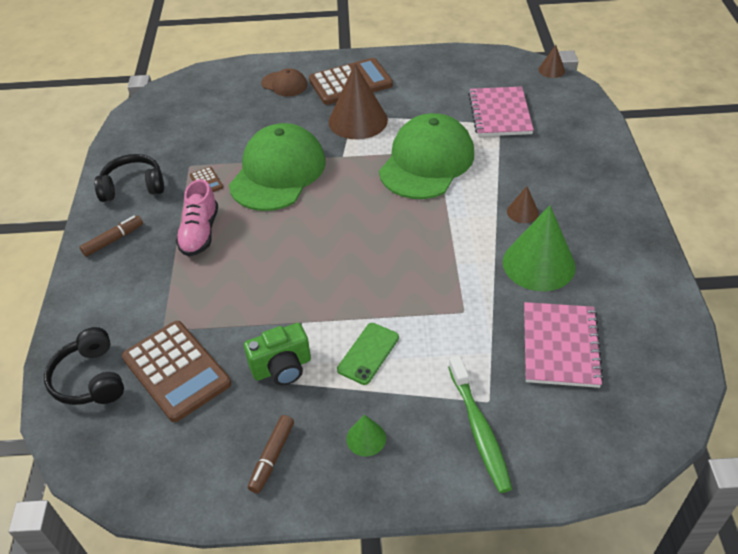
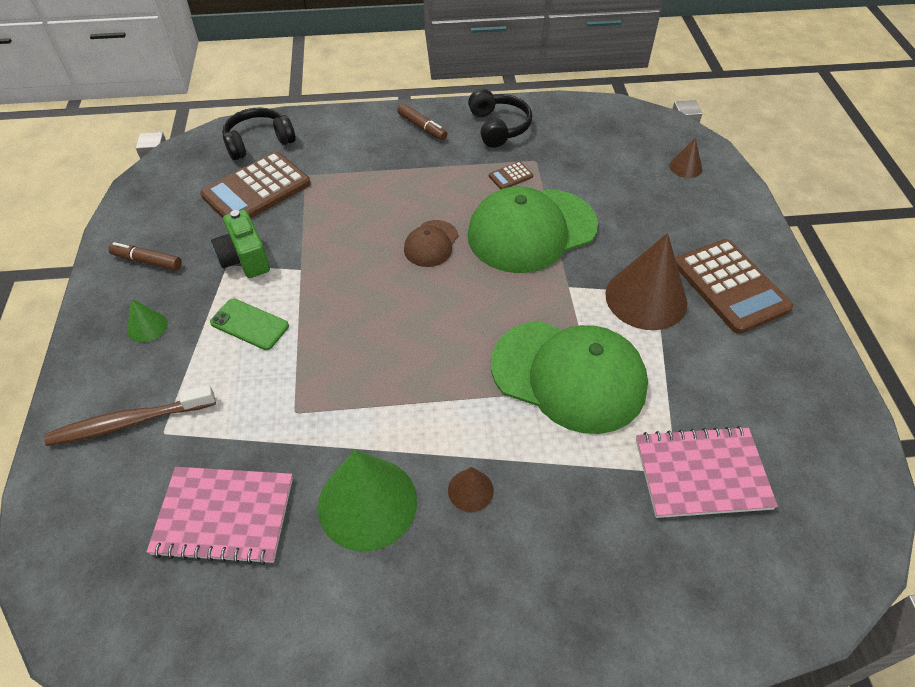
camera: 85 degrees right, 5 degrees up
(200, 233) = (431, 181): pink shoe -> none
(278, 172) = (531, 230): green cap -> green cap turned 135 degrees clockwise
(284, 84) = (707, 221): brown cap -> brown cap (431, 244)
(479, 430) = (129, 422): green toothbrush -> brown toothbrush
(551, 70) = (858, 568): brown cone -> brown cone (685, 167)

